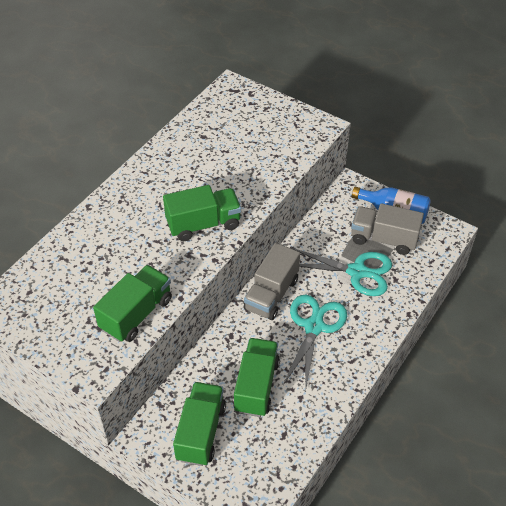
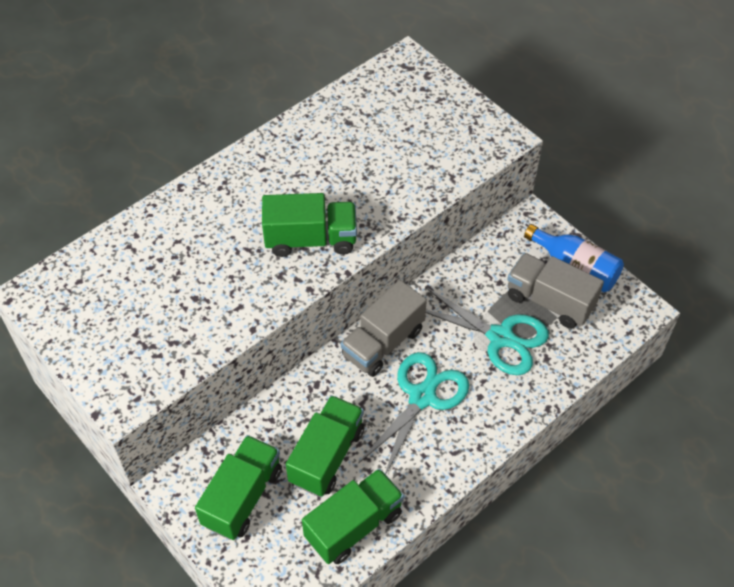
camera: 15 degrees right, 5 degrees up
(136, 314) = (194, 338): green truck -> green truck (354, 525)

